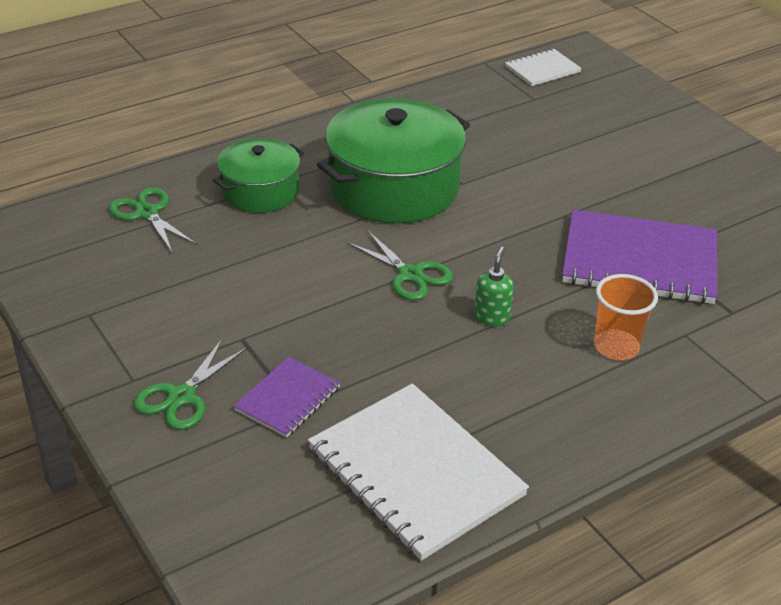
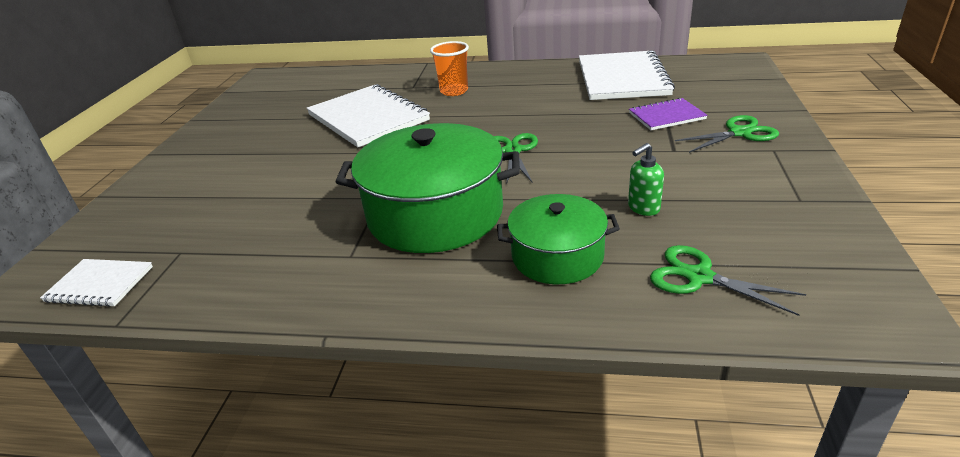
camera: 135 degrees left, 5 degrees down
(147, 213) = (699, 277): green scissors -> green scissors turned 120 degrees clockwise
(492, 317) = (496, 117): green soap dispenser -> green soap dispenser (643, 208)
(639, 261) = (368, 118): purple notebook -> white notebook

